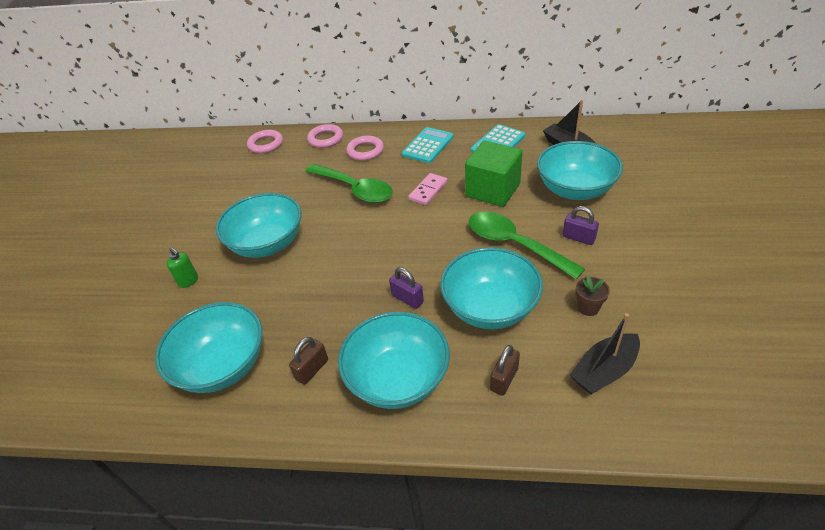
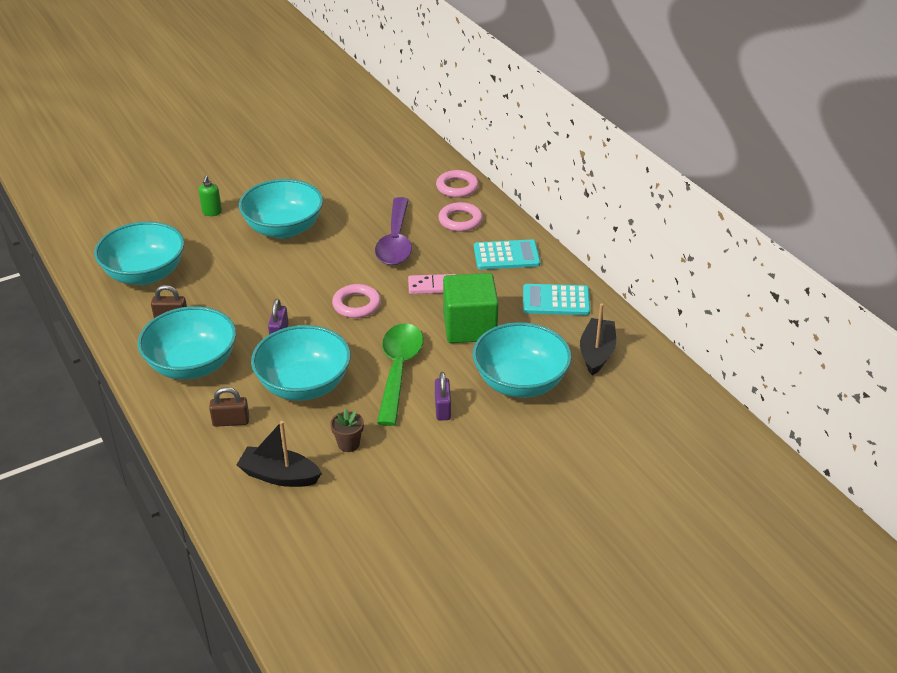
camera: 50 degrees right, 5 degrees down
(266, 144) = (415, 157): pink ring -> pink ring (356, 304)
(355, 189) = (396, 241): green spoon -> purple spoon

